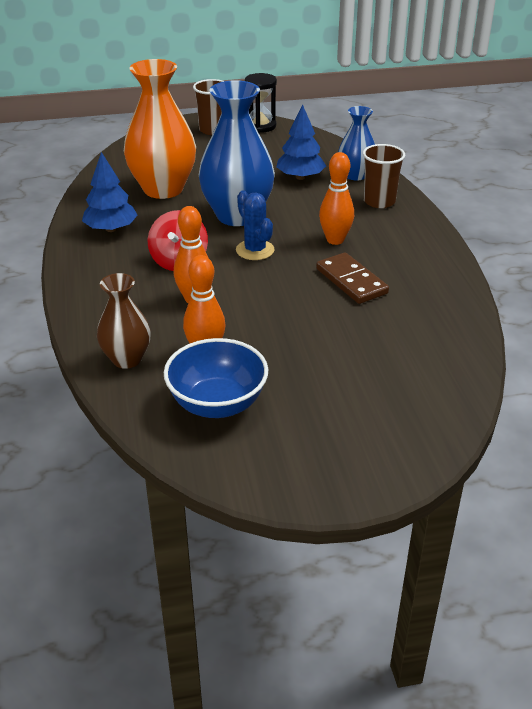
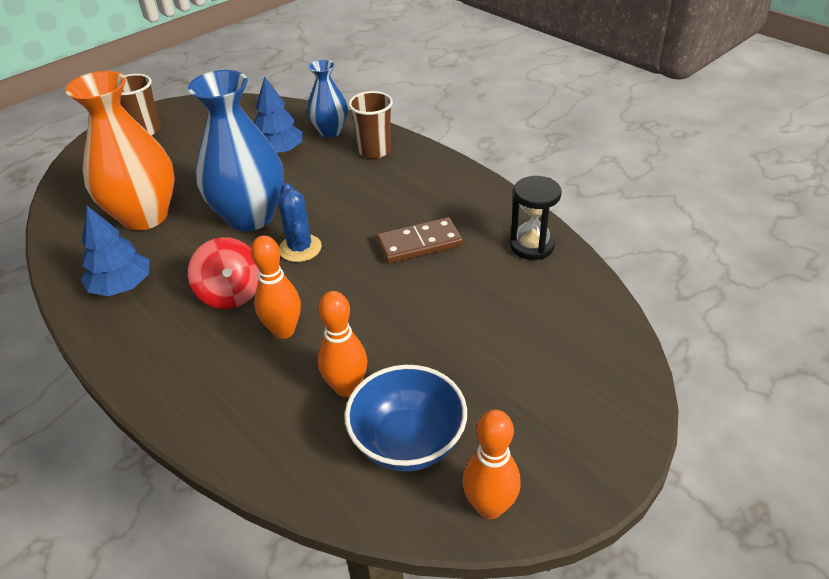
camera: 30 degrees left, 5 degrees up
(127, 359) = (269, 437): brown vase -> none
(255, 250) = (300, 248): blue cactus -> blue cactus turned 45 degrees clockwise
(260, 126) = (193, 110): black hourglass -> black hourglass (531, 246)
(335, 240) = (368, 206): orange bowling pin -> orange bowling pin (489, 507)
(351, 281) = (419, 244): brown domino -> brown domino turned 45 degrees counterclockwise

